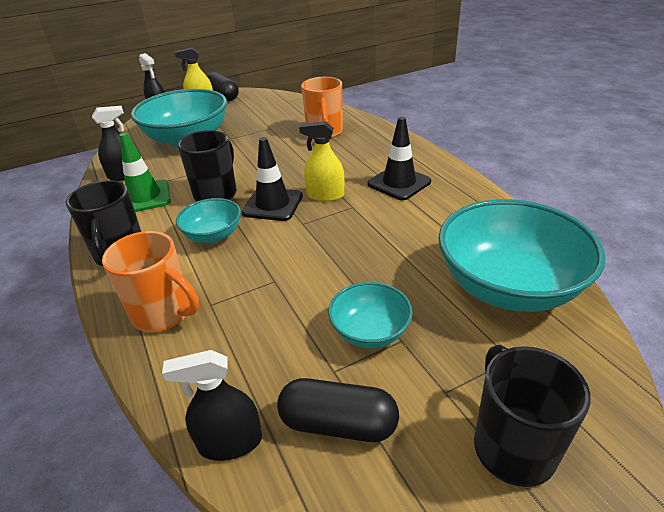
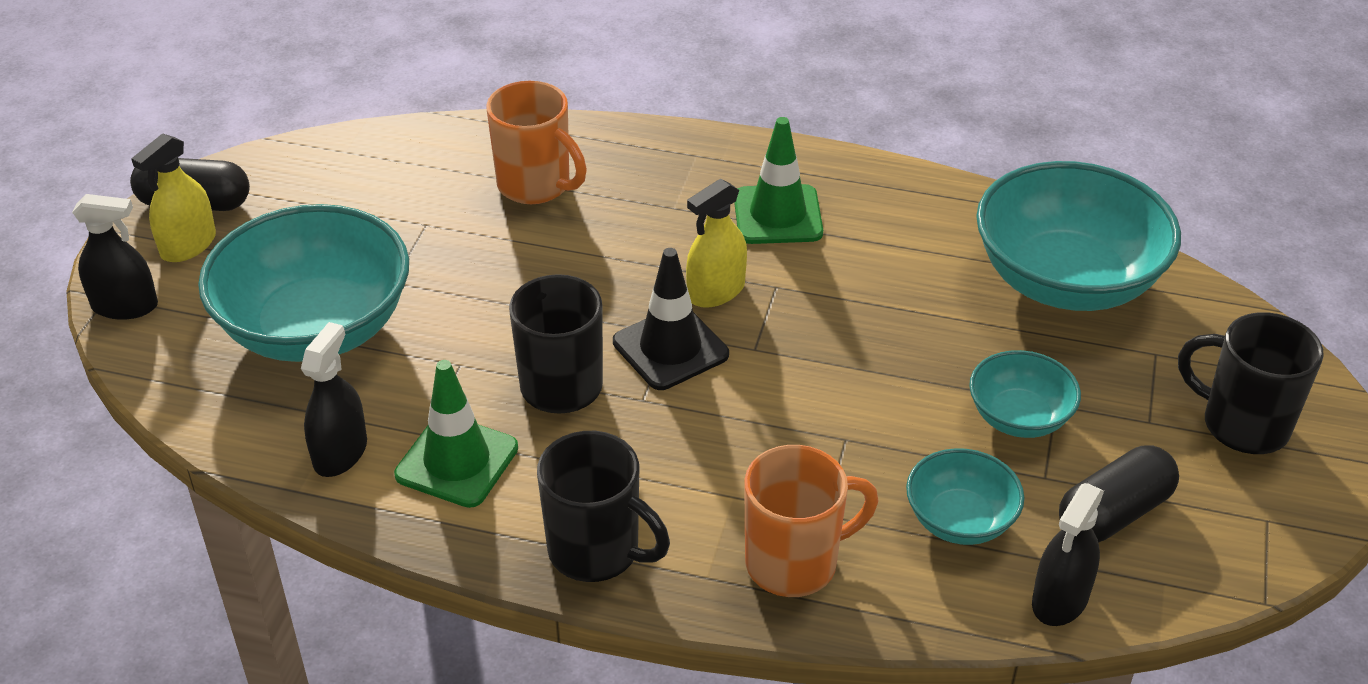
camera: 50 degrees left, 5 degrees up
(213, 235) = (672, 441): turquoise bowl -> turquoise bowl (960, 520)
(399, 183) = (777, 215): black traffic cone -> green traffic cone

